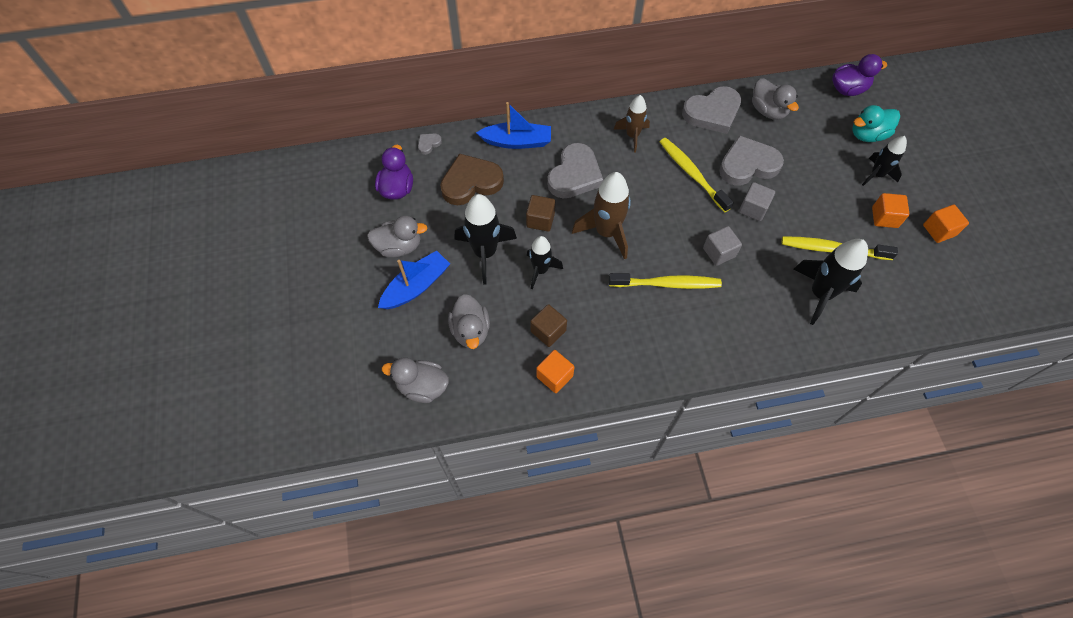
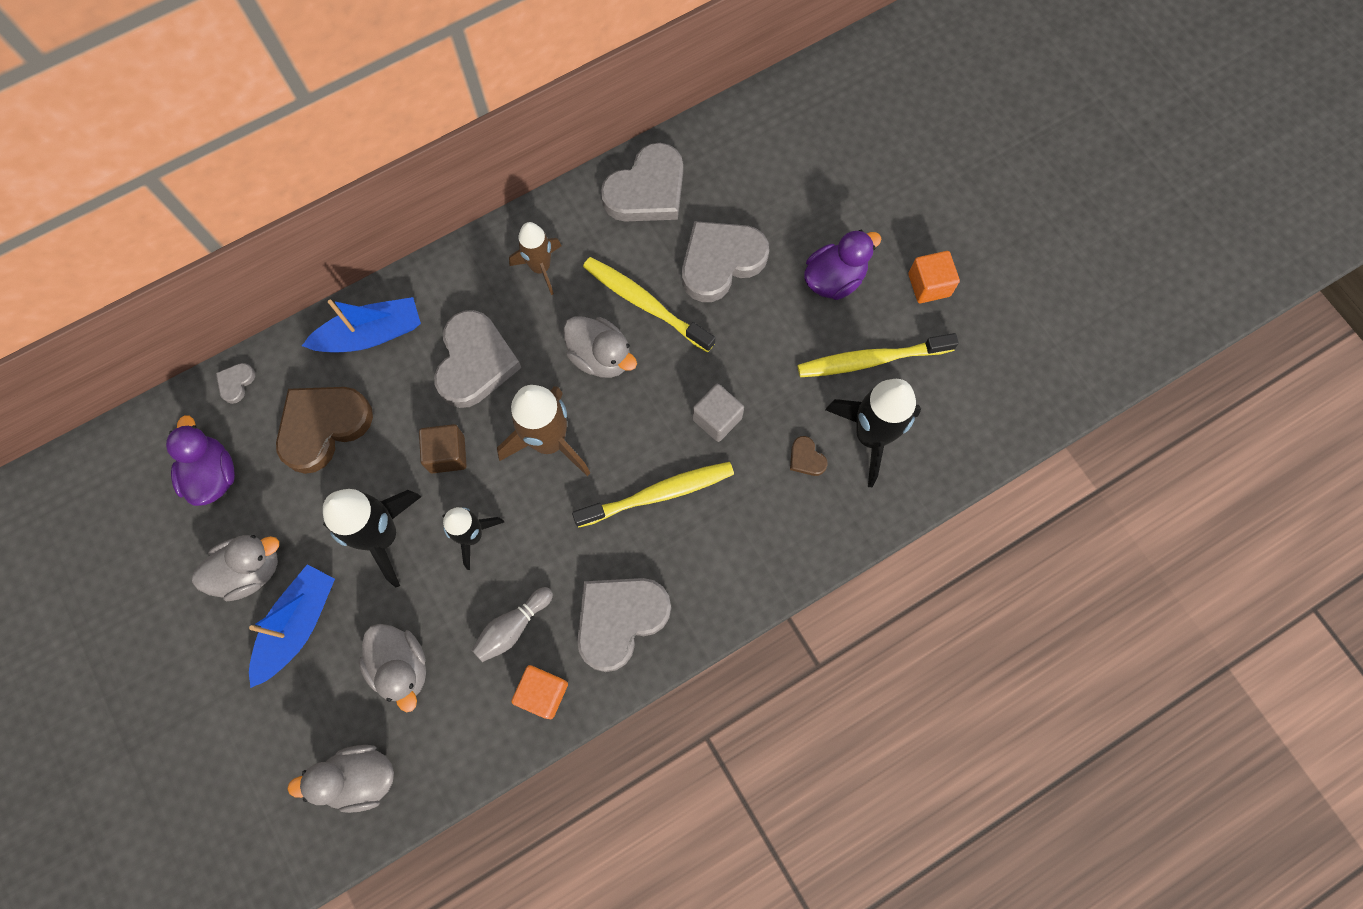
camera: 20 degrees left, 10 degrees up
(548, 331) = (512, 627): brown cube -> grey bowling pin
(618, 349) = (619, 620): none -> grey heart
(753, 208) = (746, 332): grey cube -> none
(768, 111) = (726, 161): grey duck -> grey duck (600, 357)
(772, 293) = (806, 458): none -> brown heart
(848, 89) = (830, 88): purple duck -> purple duck (834, 279)
(867, 135) = (875, 156): turquoise duck -> none
(876, 175) = (902, 219): black rocket -> none
(939, 230) = (1005, 281): orange cube -> none

